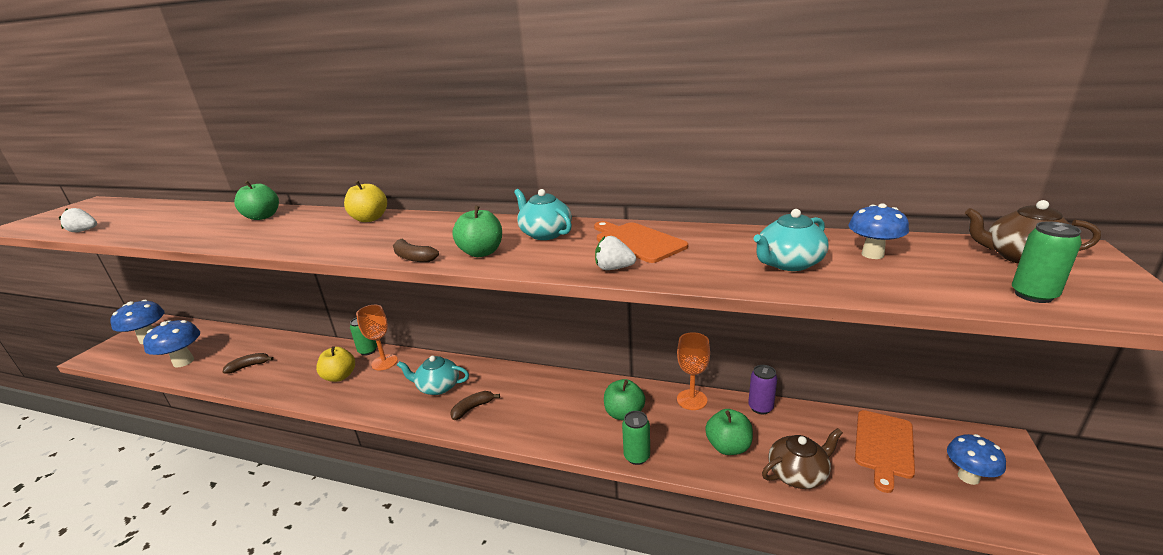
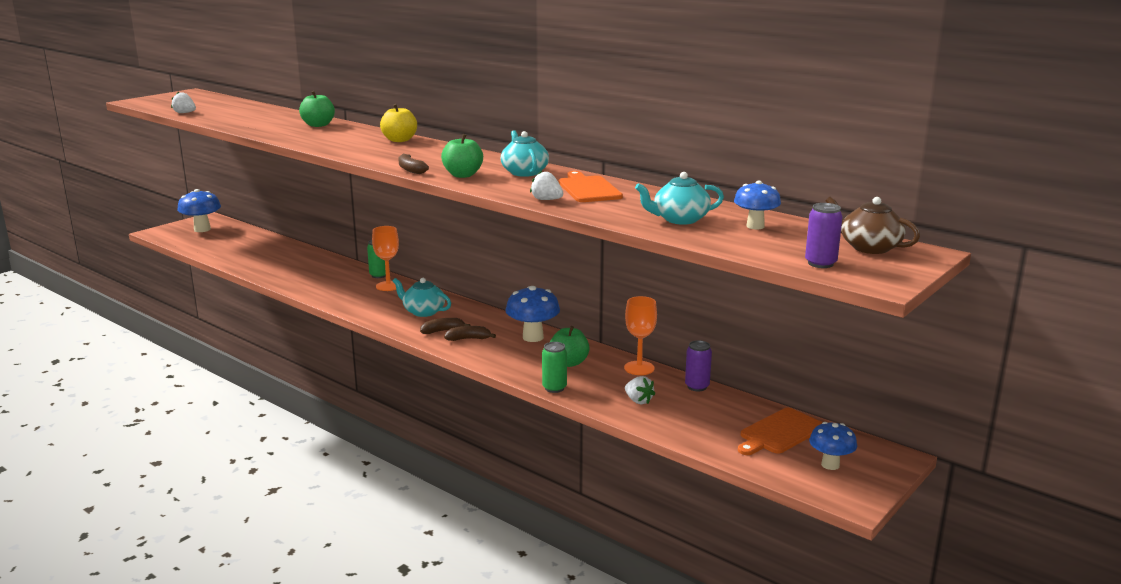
camera: 20 degrees right, 5 degrees down
(183, 362) = (225, 251): blue mushroom -> blue mushroom (533, 337)
(249, 366) = (276, 265): brown banana -> brown banana (468, 339)
(340, 376) = (346, 287): yellow apple -> none
(728, 447) = (638, 401): green apple -> white strawberry
(798, 474) = (680, 428): brown teapot -> none
(1033, 295) = (820, 263): green can -> purple can

